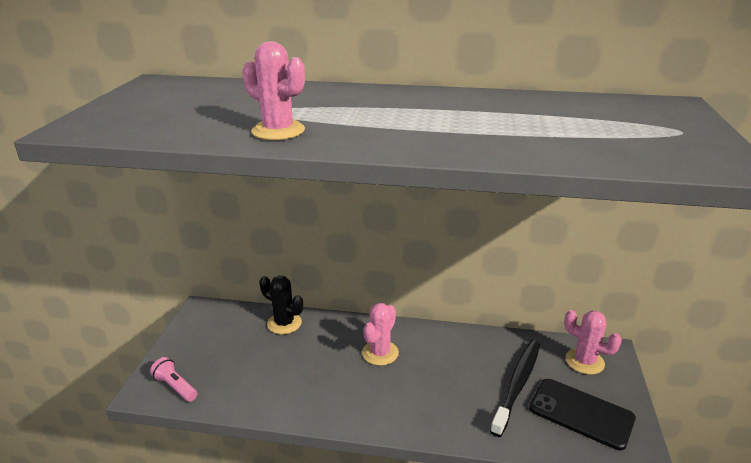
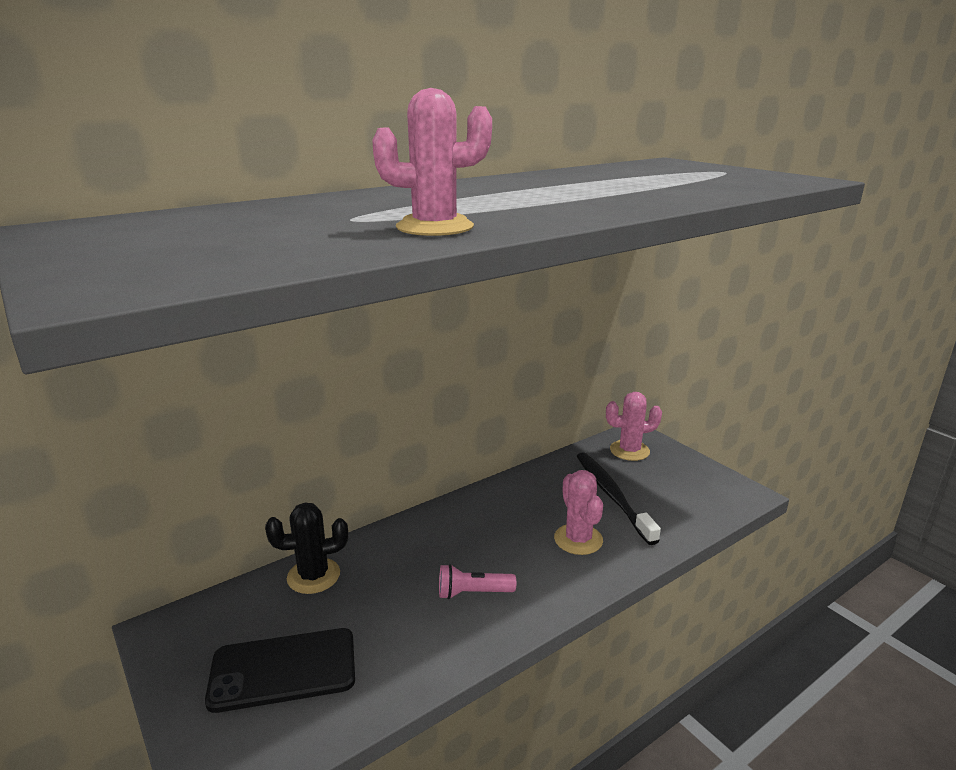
camera: 45 degrees left, 5 degrees down
(175, 387) = (262, 741): pink flashlight -> pink flashlight (473, 593)
(380, 353) = (464, 540): pink cactus -> pink cactus (578, 539)
(581, 413) = (679, 489): black phone -> black phone (283, 670)

